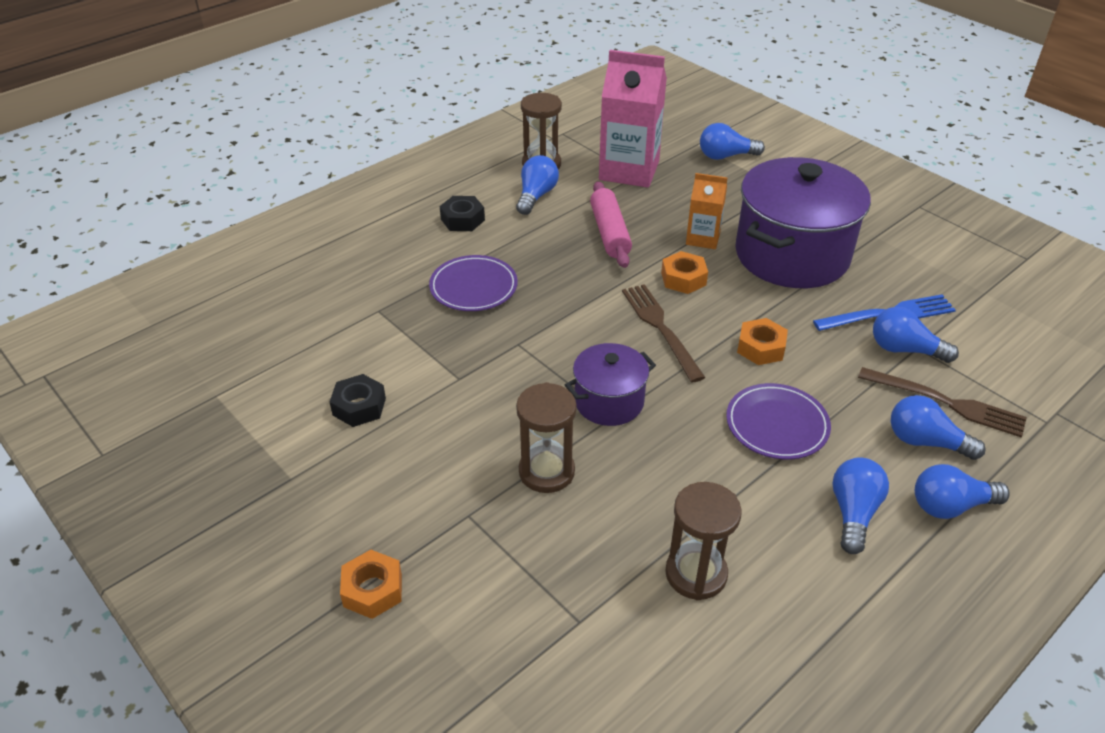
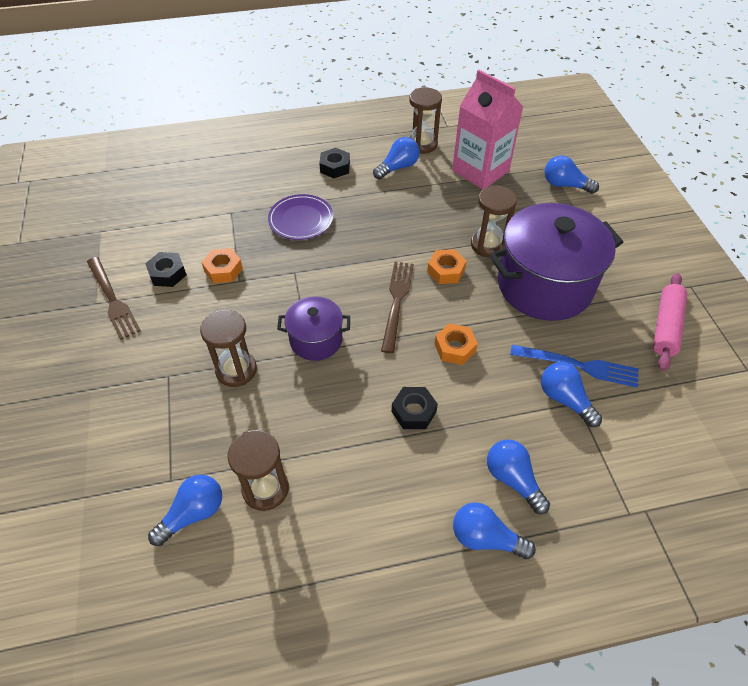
camera: 30 degrees right, 10 degrees up
(372, 590) = (79, 396): orange nut -> orange nut (223, 270)
(610, 233) = (424, 215): pink rolling pin -> pink rolling pin (666, 326)
(703, 238) = (488, 245): orange carton -> brown hourglass
(777, 425) = (413, 411): purple plate -> black nut
(853, 513) = (409, 504): blue light bulb -> blue light bulb (193, 514)
(948, 403) = (560, 458): brown fork -> brown fork (113, 300)

